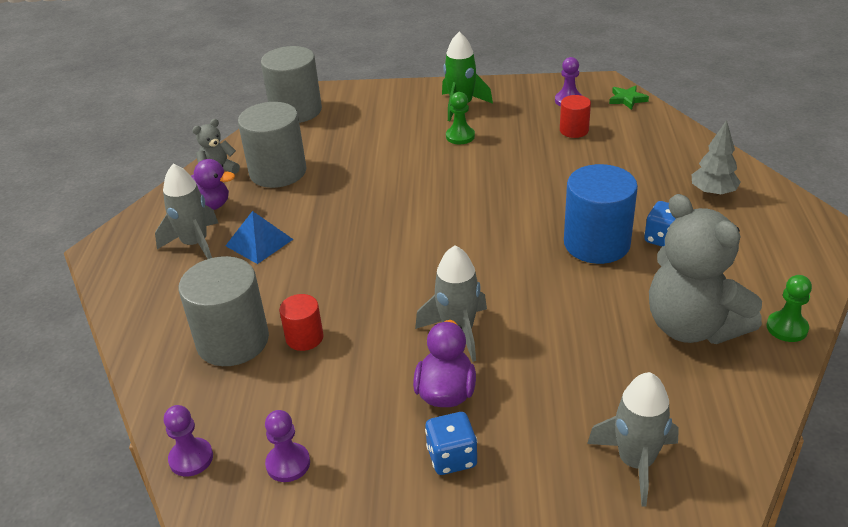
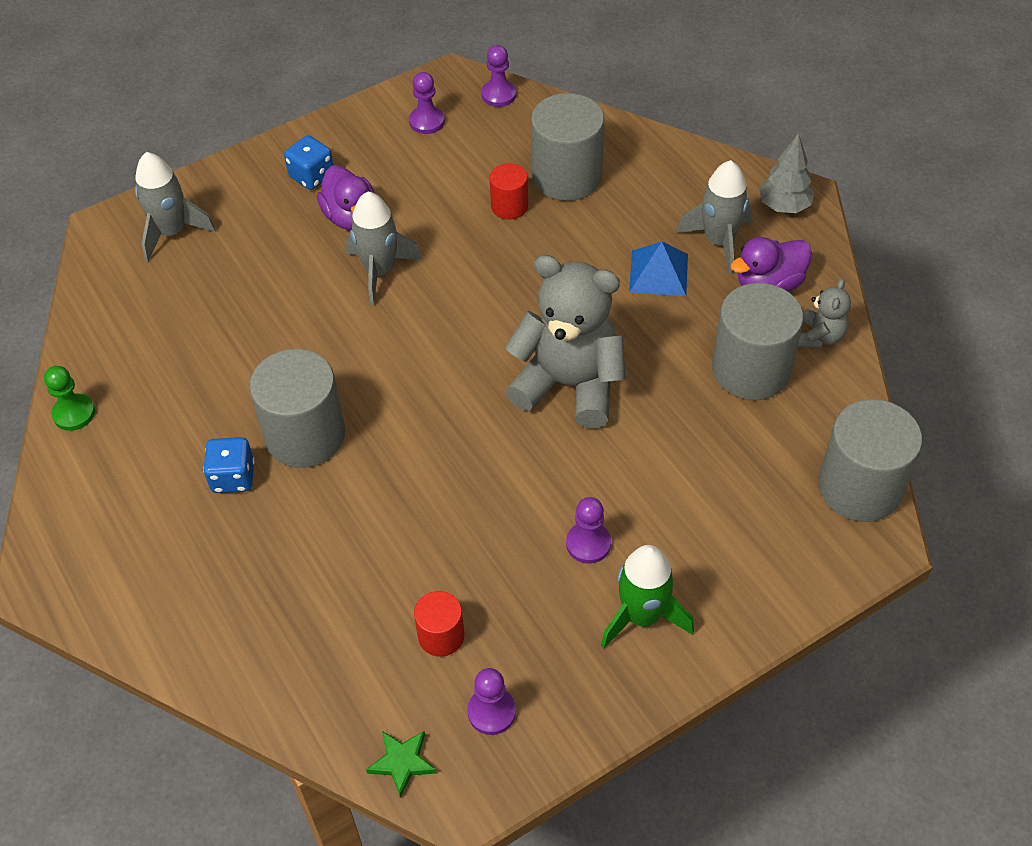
camera: 145 degrees right, 15 degrees up
(460, 136) = (588, 544): green pawn -> purple pawn
(596, 243) = (305, 435): blue cylinder -> grey cylinder
(692, 326) = (165, 374): grey teddy bear -> grey teddy bear (569, 385)
(712, 193) = (200, 587): grey tree -> grey tree (784, 206)

